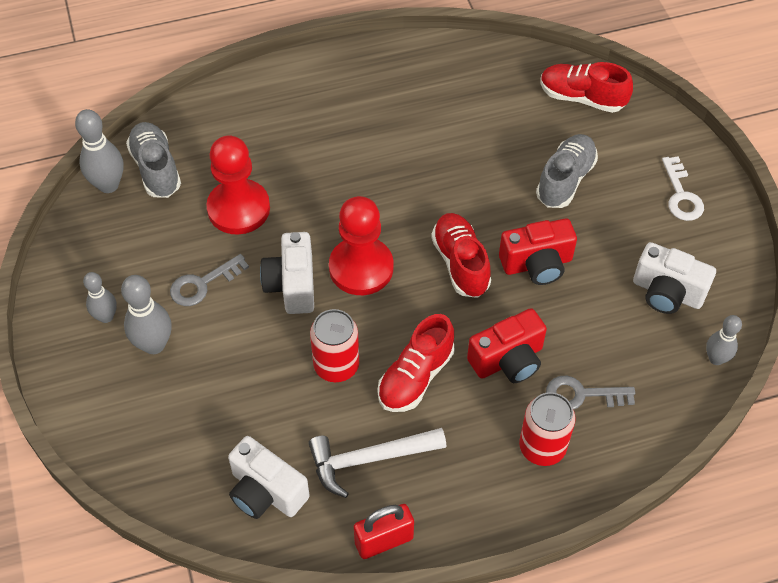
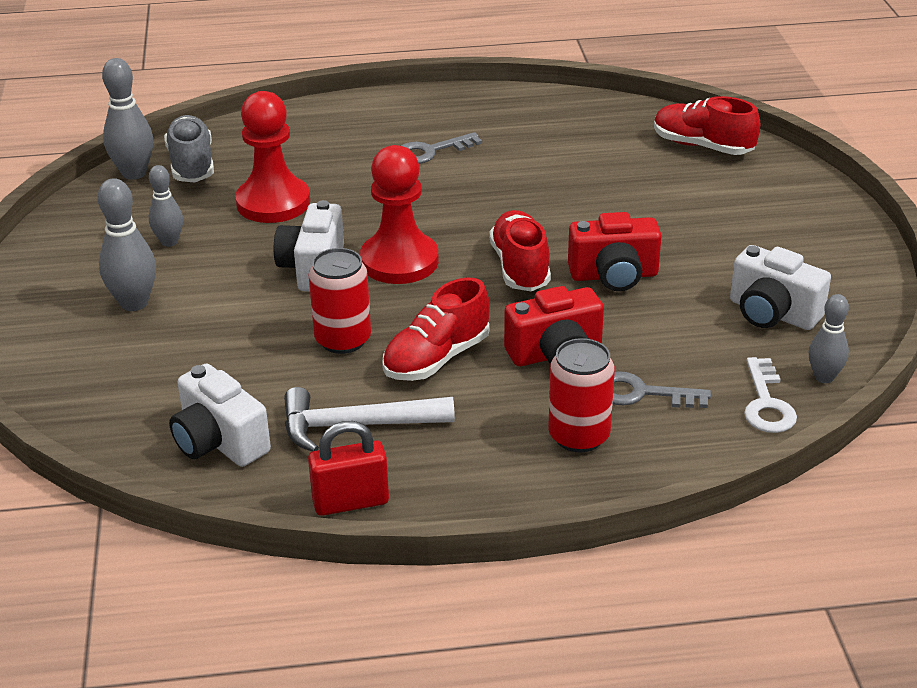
camera: 10 degrees right, 20 degrees down
(106, 317) = (88, 276): grey bowling pin -> grey bowling pin (169, 242)
(203, 284) = (210, 259): grey key -> grey key (431, 151)
(565, 180) = (666, 209): grey shoe -> none
(681, 195) = (807, 233): white key -> white key (766, 403)

